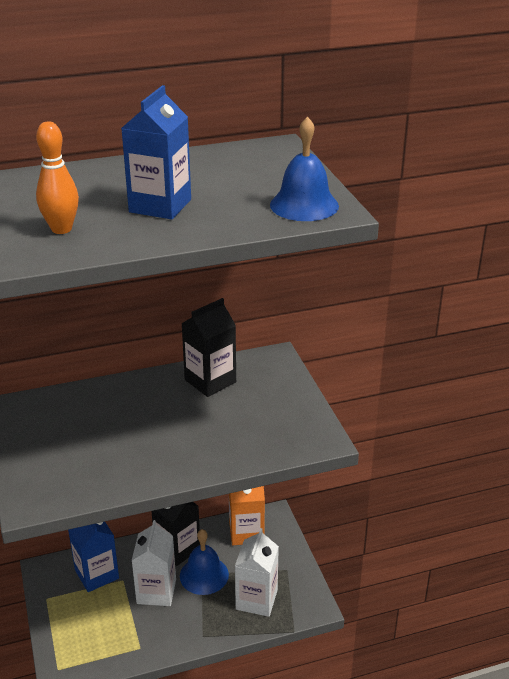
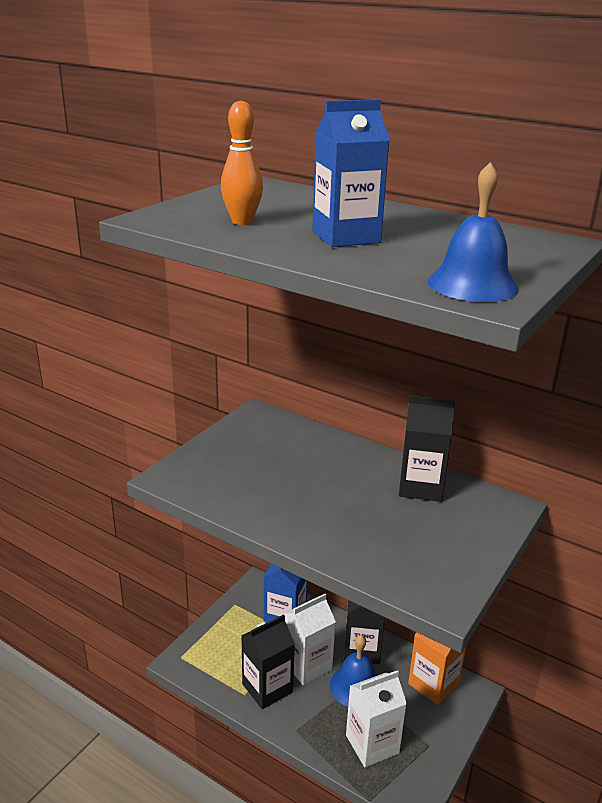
camera: 50 degrees right, 5 degrees down
(150, 629) = (267, 688): none -> black carton

